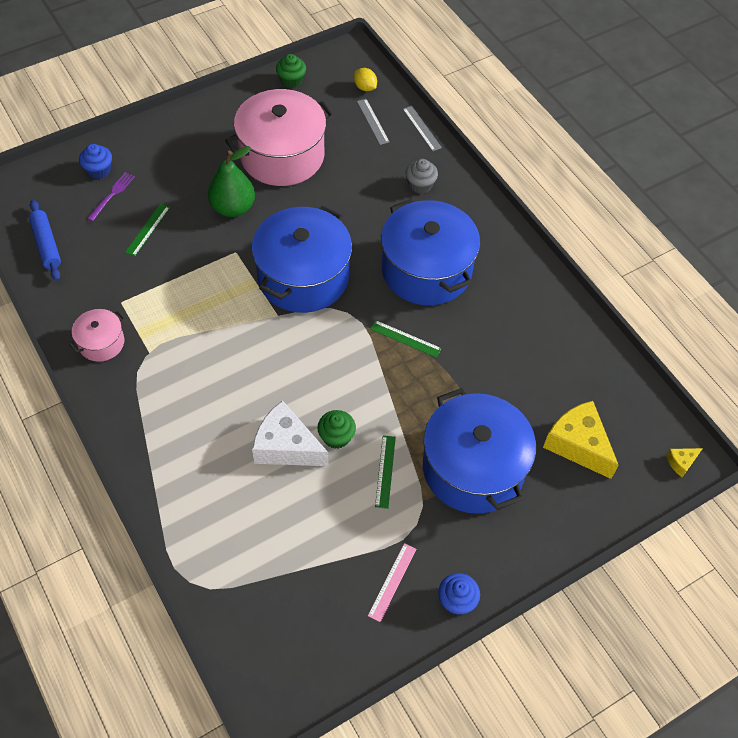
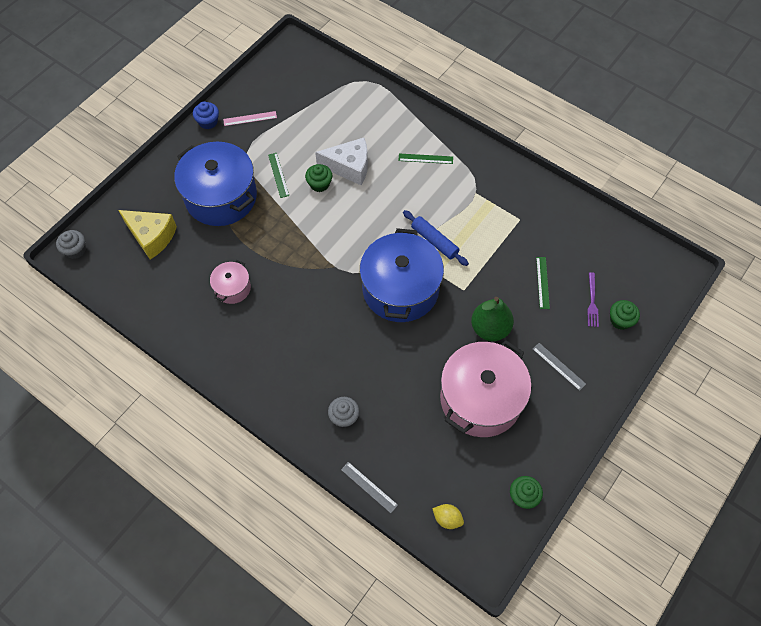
camera: 160 degrees right, 5 degrees up
(46, 244) = (606, 241): blue rolling pin -> blue rolling pin (434, 241)
(99, 170) = (620, 320): blue cupcake -> green cupcake
(101, 343) = (511, 187): pink pot -> pink pot (232, 288)
(373, 121) = (419, 475): grey ruler -> grey ruler (558, 366)
(392, 582) = (250, 118): pink ruler -> pink ruler turned 75 degrees clockwise
(405, 338) = (300, 268): green ruler -> green ruler (425, 159)
(426, 270) = (306, 332): blue pot -> none
(681, 462) = (75, 250): yellow cheese -> grey cupcake

